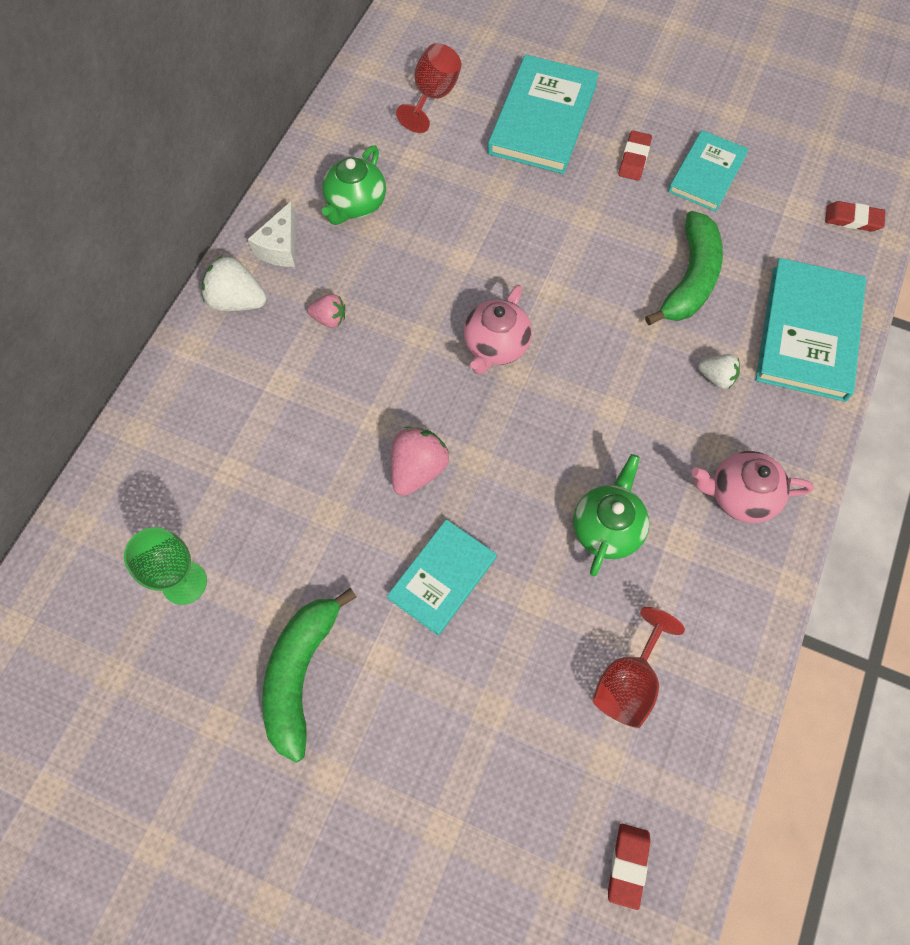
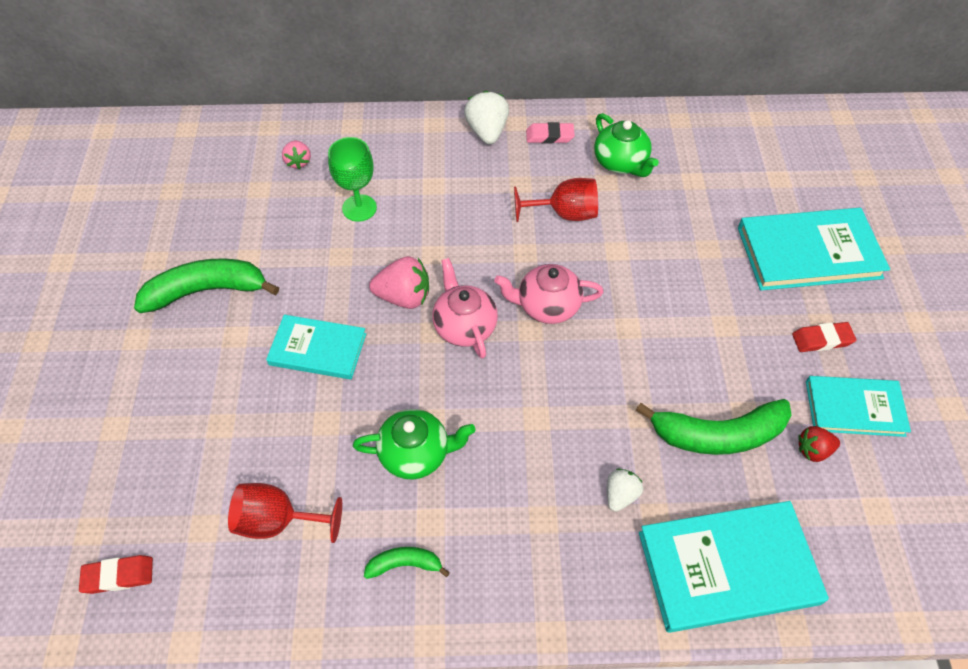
camera: 65 degrees right, 10 degrees down
(184, 582) = (250, 198): green goblet -> green goblet (359, 208)
(280, 247) = (549, 136): white cheese -> pink eraser
(329, 319) = (505, 190): pink strawberry -> pink strawberry (298, 162)
(355, 204) = (620, 163): green teapot -> green teapot turned 120 degrees counterclockwise
(433, 97) = (766, 169): red goblet -> red goblet (564, 214)
(716, 377) = (620, 495): white strawberry -> white strawberry turned 150 degrees counterclockwise
(716, 580) = (405, 564): none -> green banana
(732, 221) = (813, 450): none -> red strawberry
(740, 495) = (503, 558): pink teapot -> pink teapot (464, 326)
(853, 219) = (907, 572): red eraser -> none

